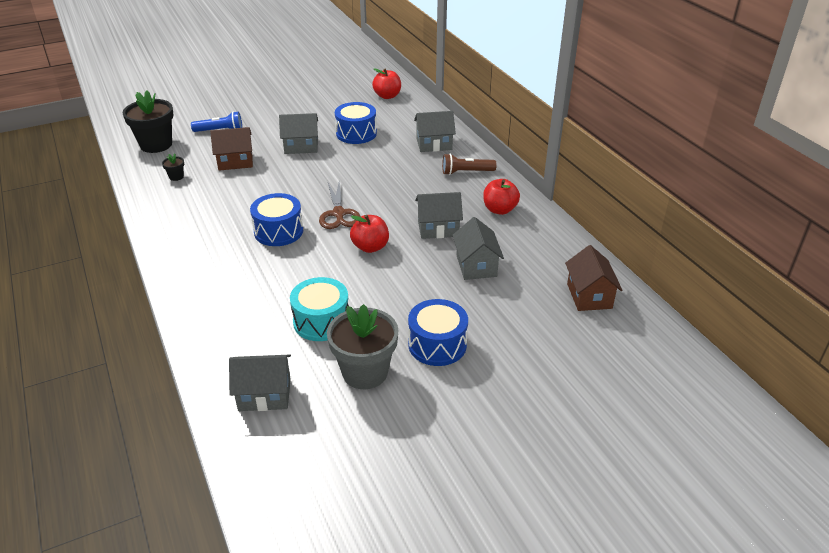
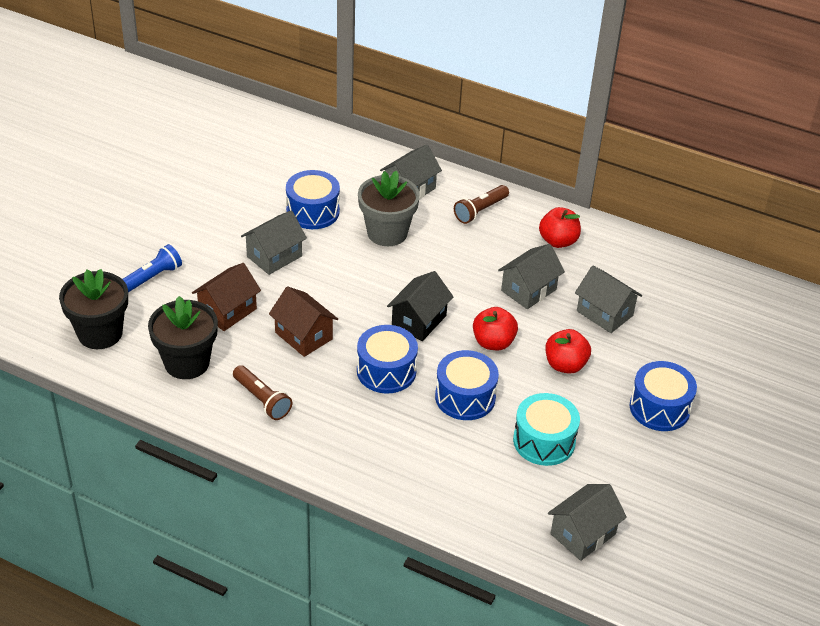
camera: 40 degrees left, 5 degrees up
(176, 177) = (187, 363): black flower pot -> black flower pot, size x2.36
(186, 213) = (262, 400): none -> brown flashlight
(306, 269) = (465, 397): none -> blue drum
(339, 214) = (419, 321): brown scissors -> black house
(365, 372) = (634, 466): grey flower pot -> grey flower pot (387, 233)
(387, 96) = (283, 143): red apple -> red apple (565, 365)
(589, 296) = (720, 296): brown house -> brown house (304, 336)

